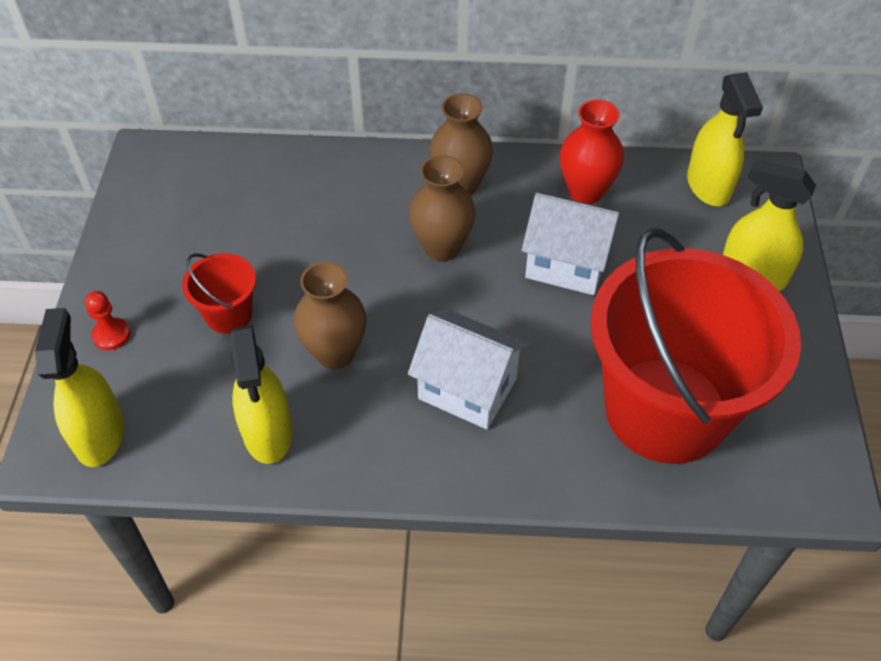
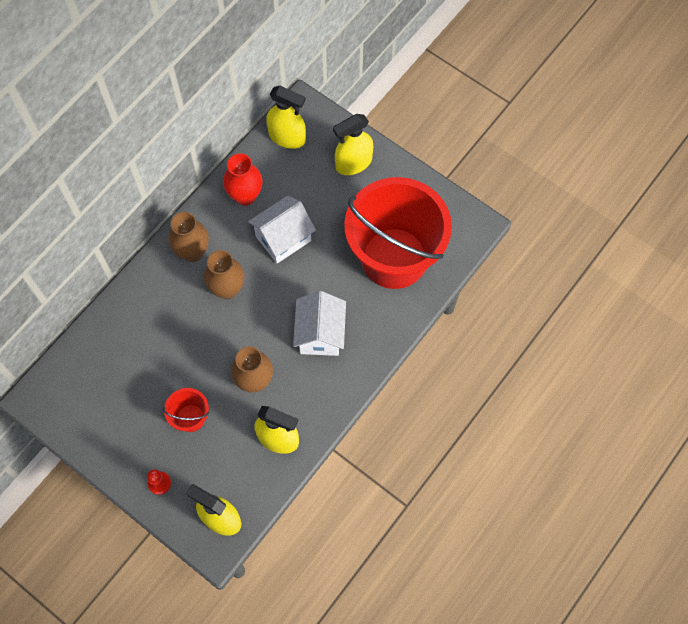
camera: 55 degrees left, 15 degrees up
(467, 389) = (320, 334): white house -> white house turned 60 degrees counterclockwise

